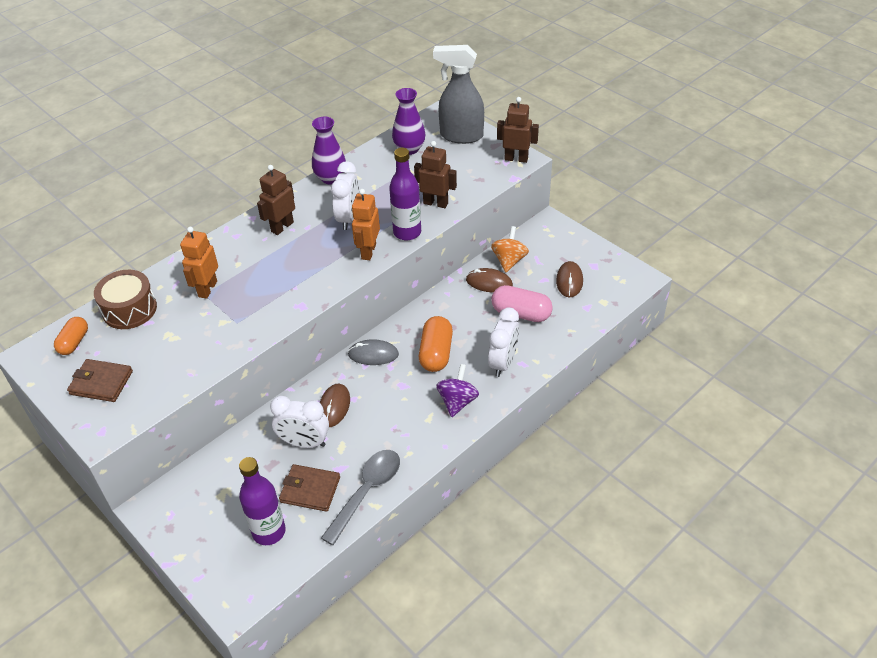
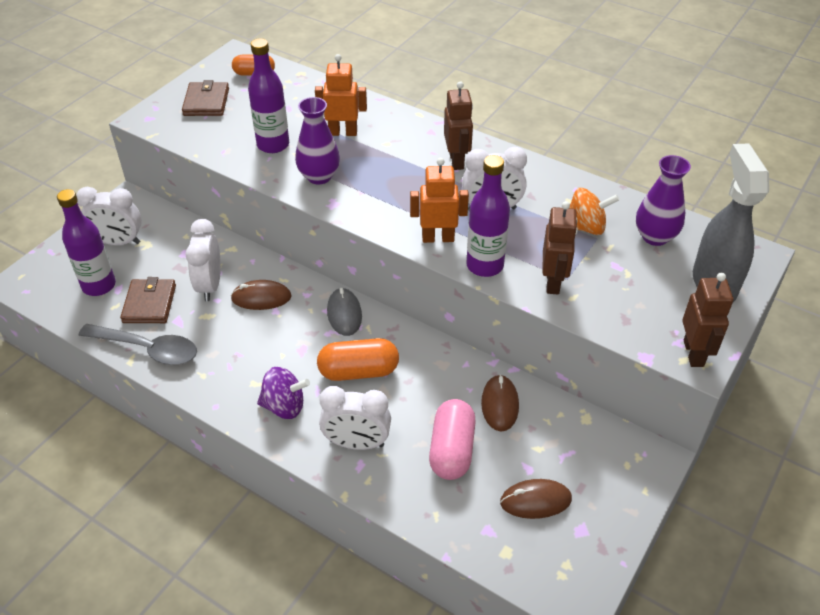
camera: 75 degrees right, 0 degrees up
(129, 309) = (303, 92): brown drum -> none
(200, 337) = (273, 145): none -> purple bottle
(211, 515) = (118, 242): none -> white clock
(282, 227) = (457, 161): brown robot -> brown robot turned 60 degrees clockwise
(331, 178) = (560, 179): purple vase -> purple vase (319, 176)
(509, 260) = (552, 420): orange spinning top -> orange spinning top (585, 227)

